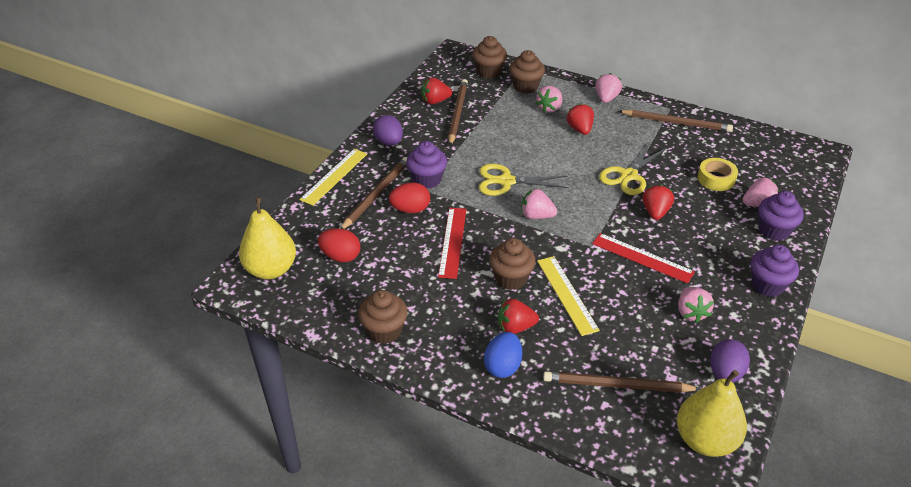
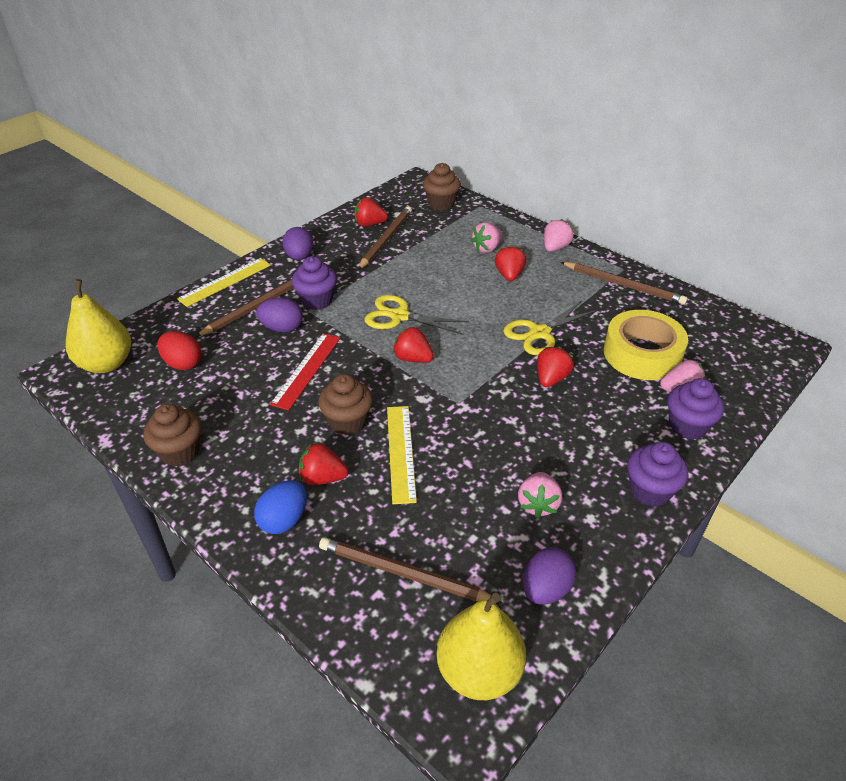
camera: 15 degrees right, 0 degrees up
(410, 209) = (282, 328): red egg -> purple egg
(525, 86) = (472, 223): brown cupcake -> none
(536, 216) = (413, 358): pink strawberry -> red strawberry
(642, 258) = (510, 427): red ruler -> none
(716, 179) = (642, 354): yellow tape -> yellow tape, size x1.73

